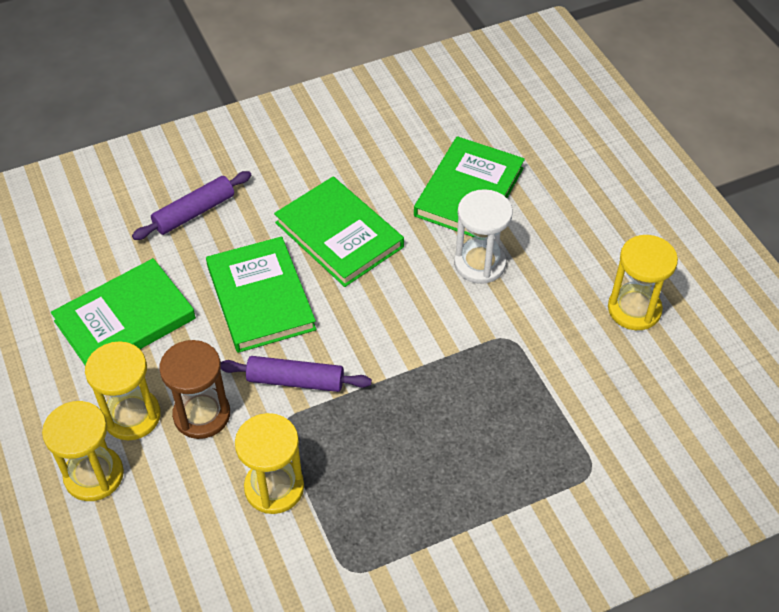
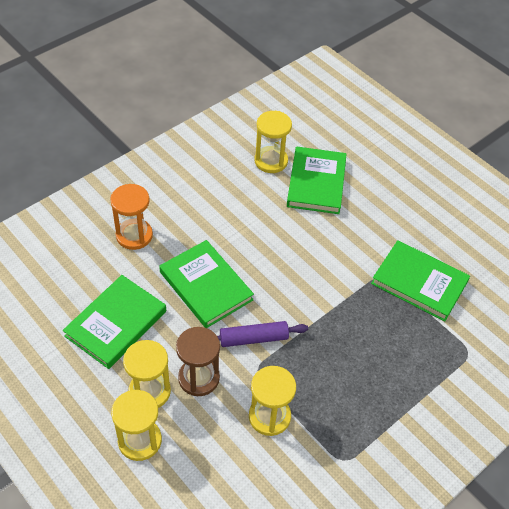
camera: 20 degrees left, 0 degrees up
(194, 212) = (134, 235): purple rolling pin -> orange hourglass
(339, 235) = (242, 230): green book -> green book (419, 282)
(479, 264) = (343, 230): white hourglass -> none
(634, 309) = (451, 239): yellow hourglass -> yellow hourglass (271, 161)

